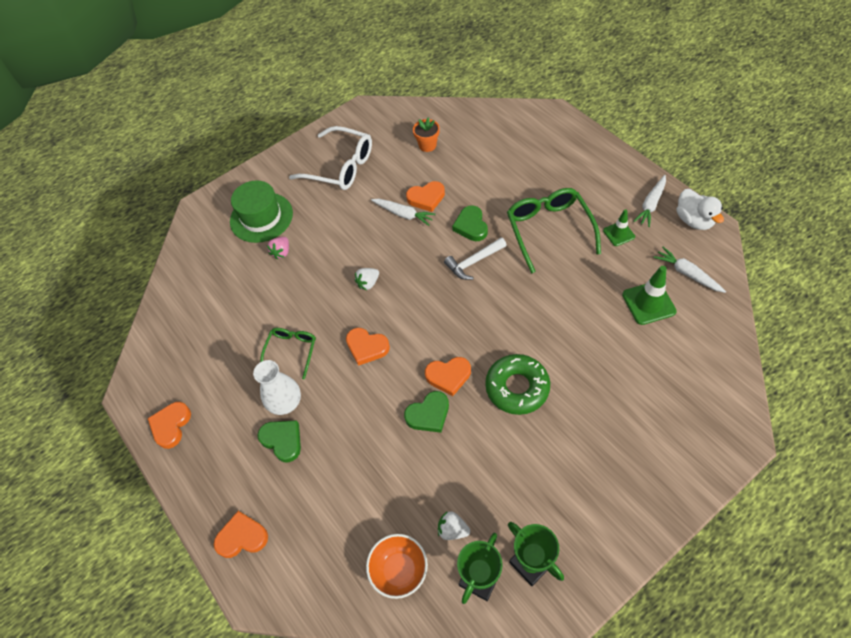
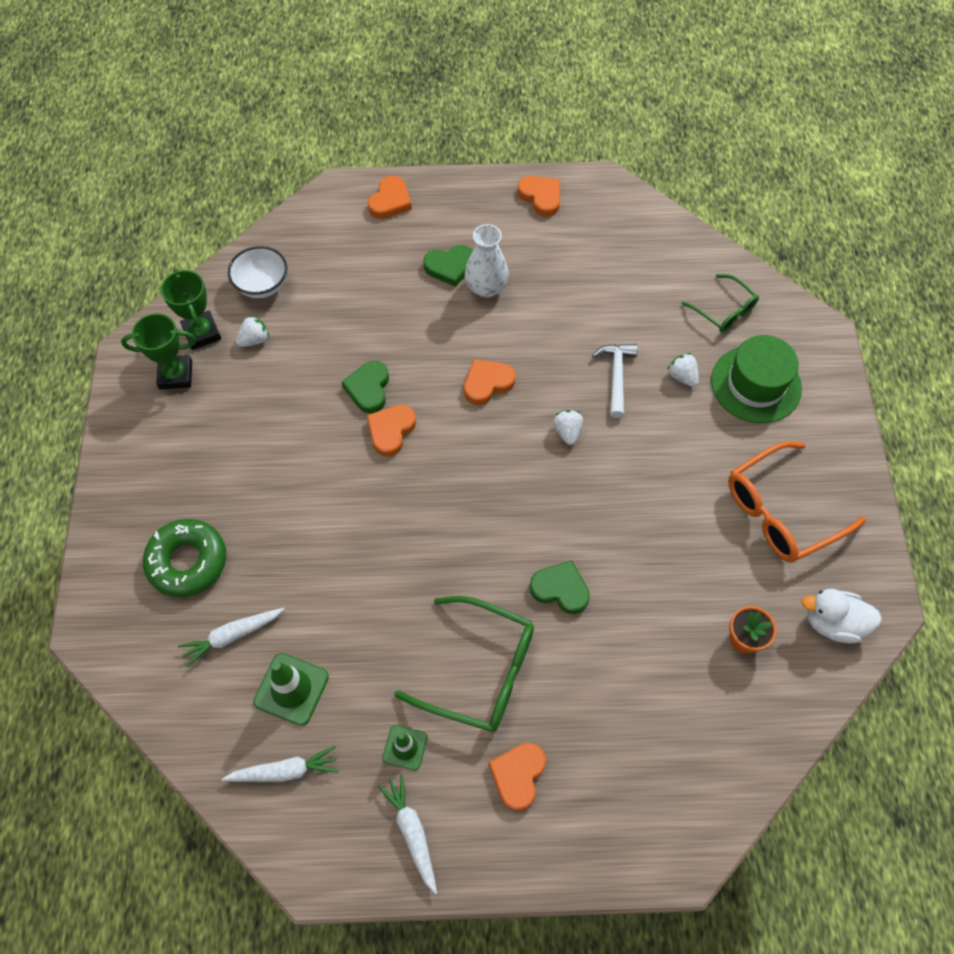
camera: 120 degrees right, 5 degrees up
(281, 252) = (682, 376): pink strawberry -> white strawberry
(291, 351) = (540, 320): green glasses -> green glasses (723, 310)
(340, 167) = (782, 511): white glasses -> orange glasses
(399, 570) = (262, 285): orange bowl -> white bowl
(403, 214) = (640, 529): white carrot -> white carrot (232, 636)
(426, 198) = (647, 572): orange heart -> orange heart (518, 775)
(473, 262) = (505, 553): white hammer -> white hammer (616, 376)
(517, 387) = (324, 480): green donut -> green donut (187, 561)
(693, 220) = (343, 862): white duck -> white duck (833, 622)

